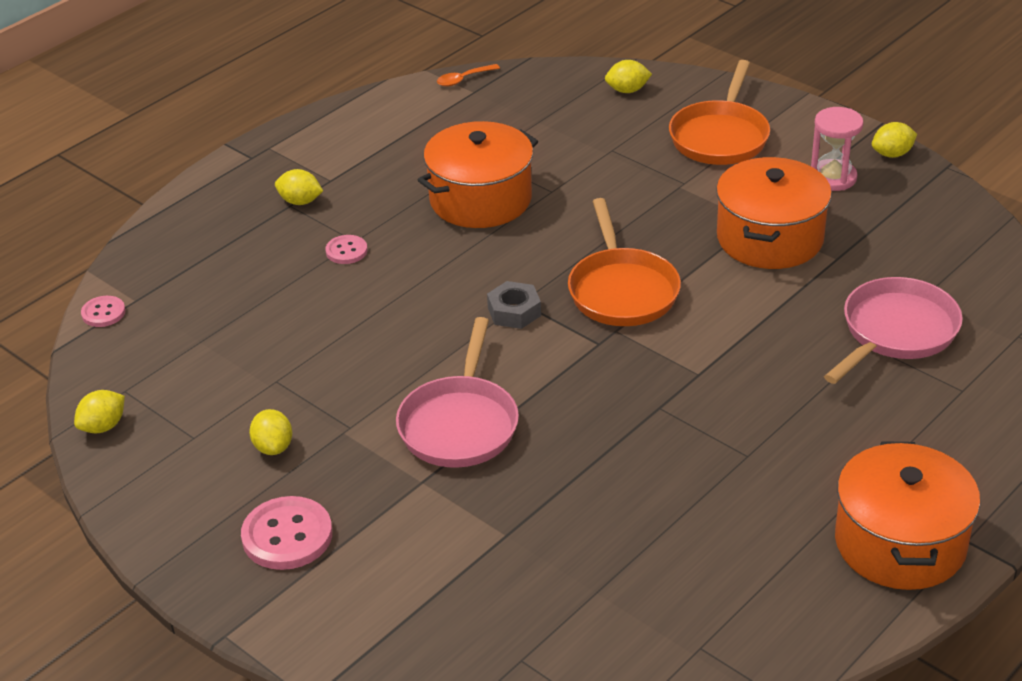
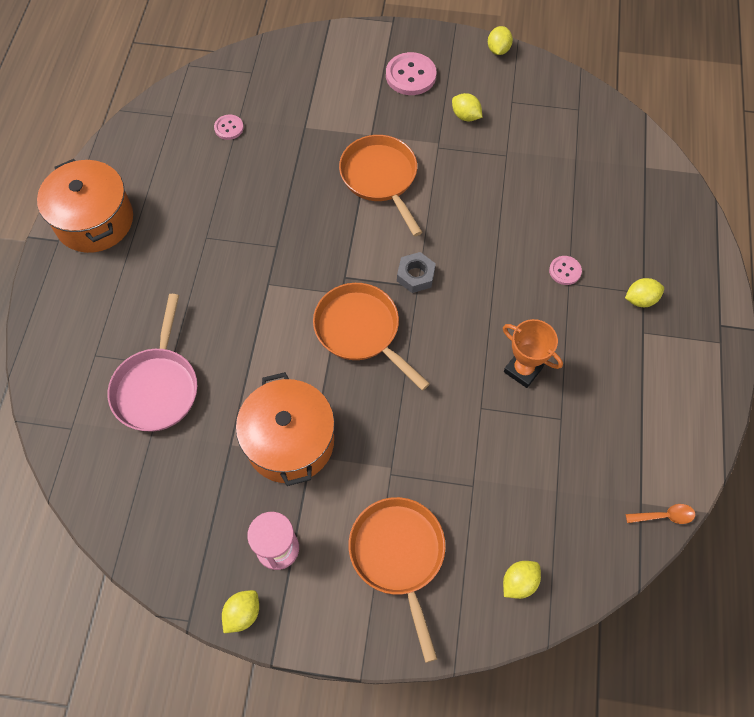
camera: 145 degrees right, 25 degrees up
(103, 313) = (651, 149): pink button -> pink button (229, 128)
(103, 426) = (563, 85): yellow lemon -> yellow lemon (498, 50)
(460, 424) = (380, 178): pink pan -> orange pan
(463, 79) = (664, 516): orange spoon -> orange spoon turned 60 degrees clockwise
(480, 199) = (523, 370): orange pot -> orange trophy

